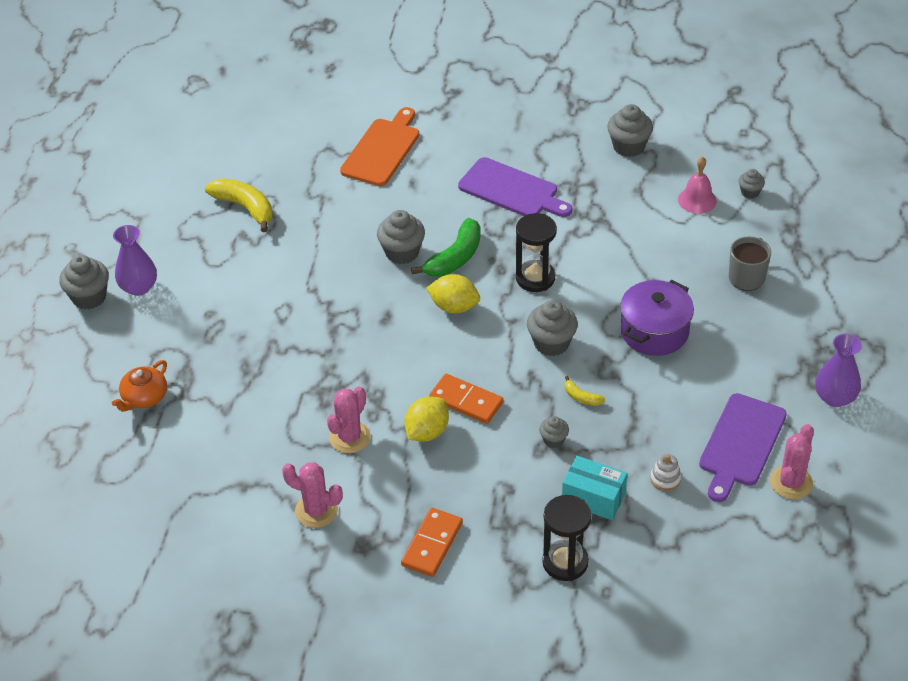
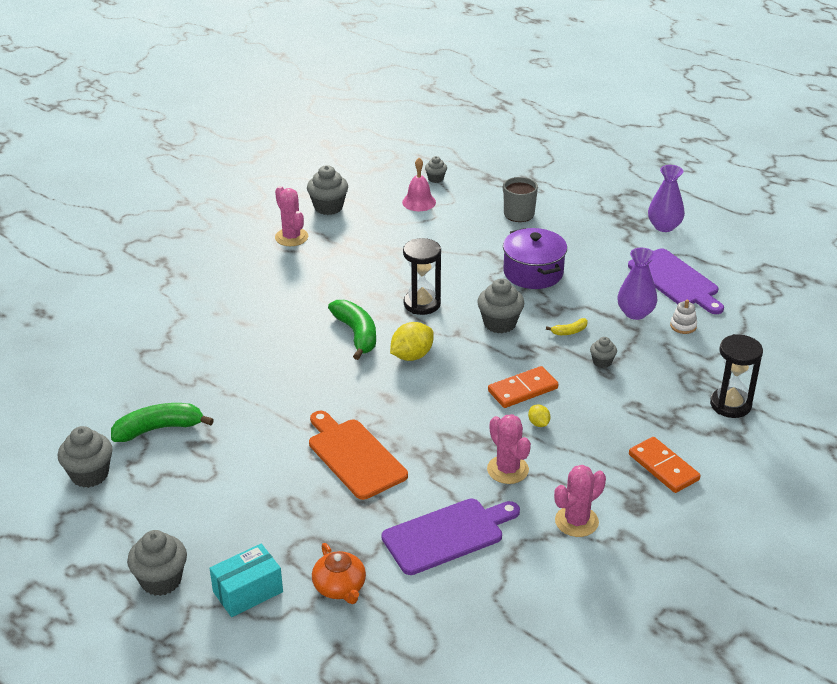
camera: 60 degrees left, 10 degrees down
(139, 287) = (186, 538): purple vase -> purple vase (635, 313)
(245, 207) = (158, 429): yellow banana -> green banana
(382, 150) = (183, 323): orange cutting board -> orange cutting board (354, 456)
(402, 252) = (319, 359): grey cupcake -> grey cupcake (90, 475)
(427, 432) = (538, 423): yellow lemon -> yellow lemon, size x0.53
(512, 190) = (311, 277): purple cutting board -> purple cutting board (447, 535)
(593, 497) = (676, 366): turquoise box -> turquoise box (248, 592)
(791, 482) = (727, 275): pink cactus -> pink cactus (291, 237)

